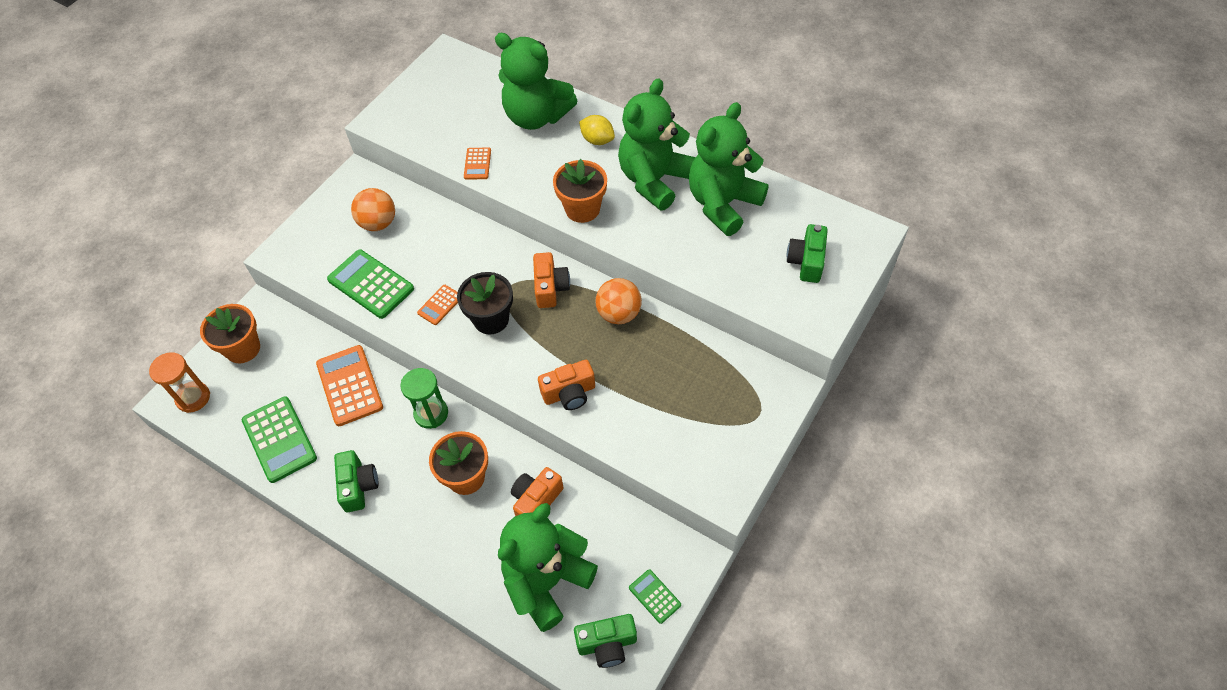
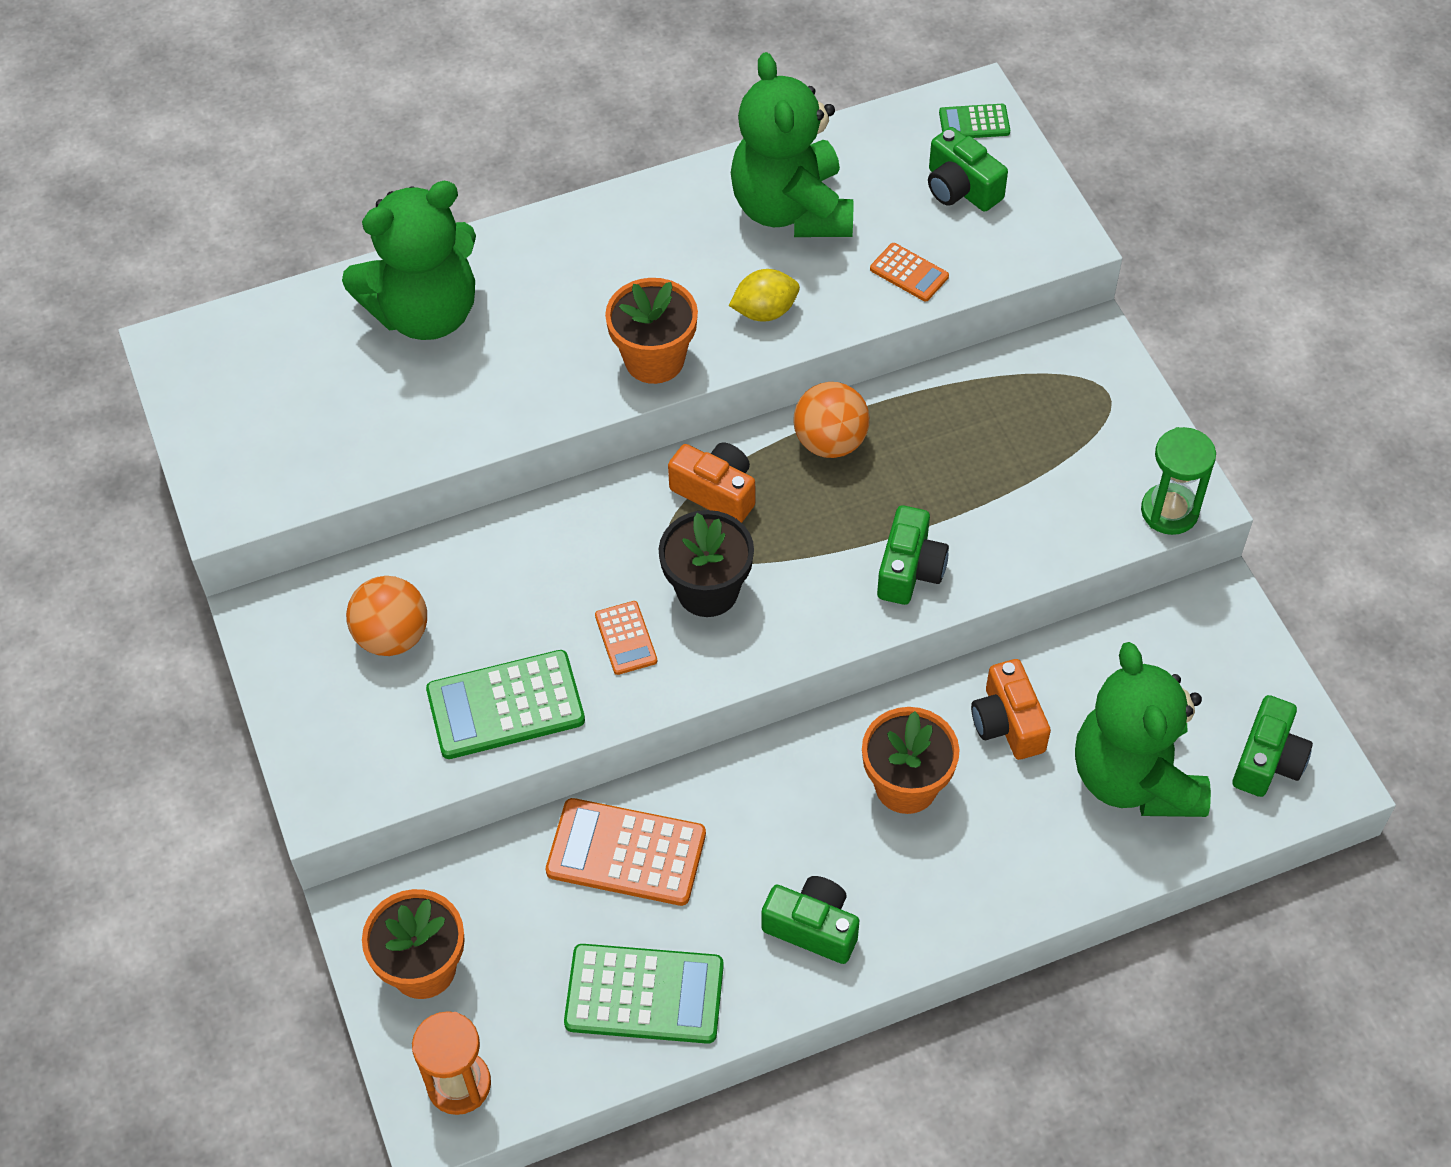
camera: 55 degrees left, 0 degrees up
(431, 413) = (766, 773): green hourglass -> green hourglass (1169, 511)
(477, 164) = (447, 431): orange calculator -> orange calculator (909, 273)
(569, 393) = (910, 570): orange camera -> green camera
(597, 140) = (544, 271): yellow lemon -> yellow lemon (765, 311)
(654, 180) = (681, 254): green teddy bear -> none
(654, 596) = (1241, 672): green calculator -> green calculator (974, 122)

